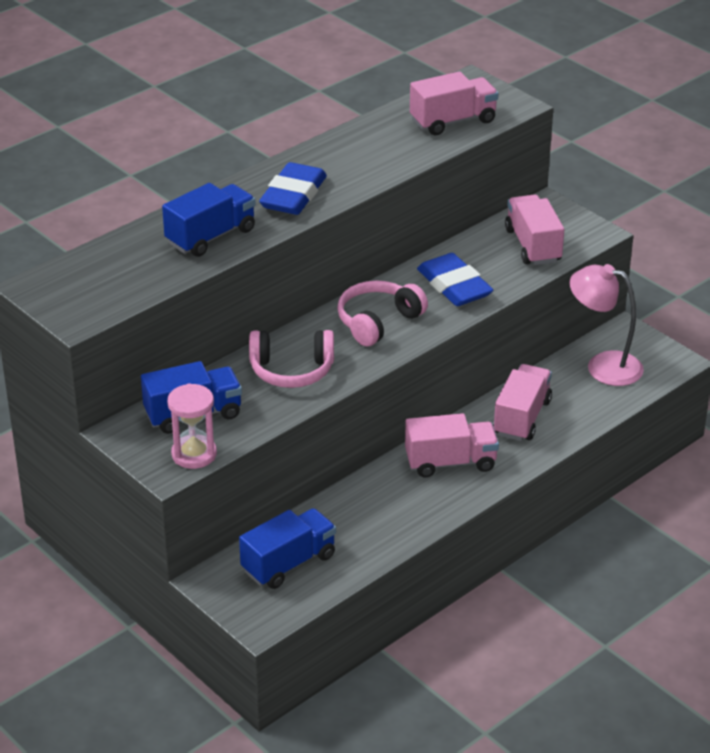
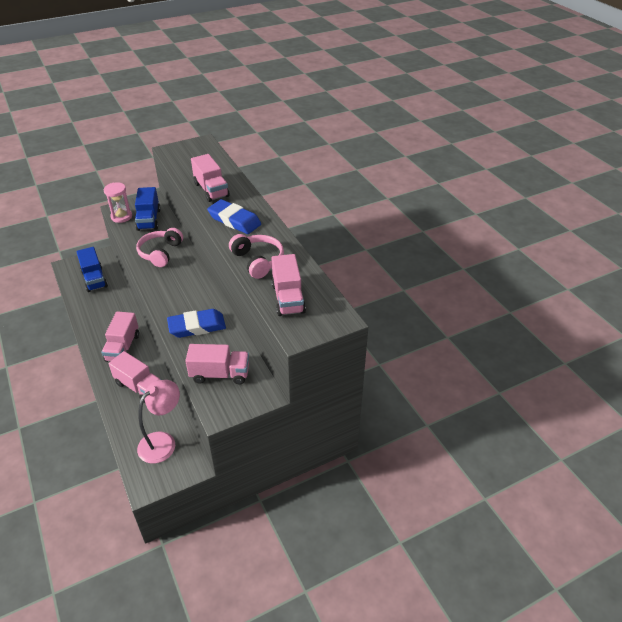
camera: 105 degrees right, 5 degrees up
(211, 236) = (211, 190): blue truck -> pink truck
(378, 322) = (181, 289): pink headphones -> pink headphones (258, 261)

